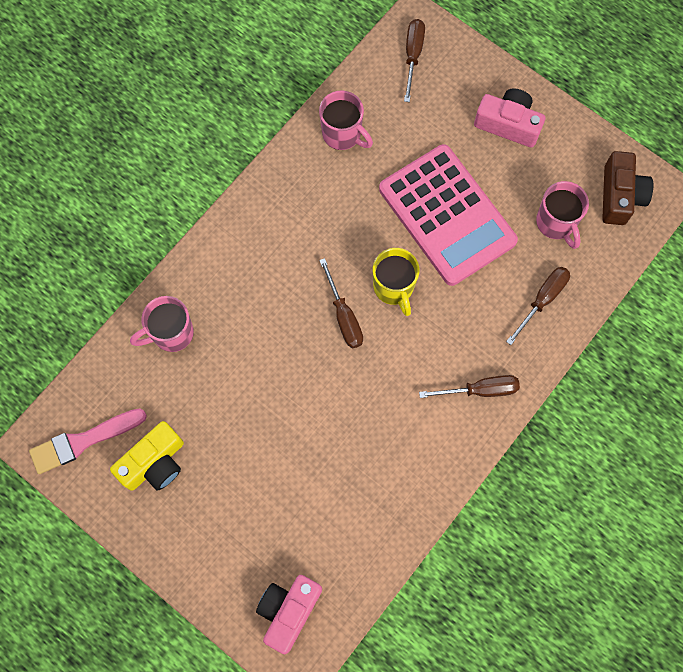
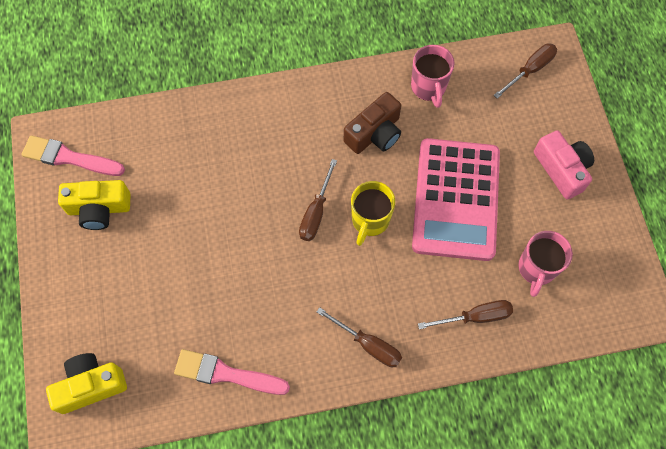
camera: 40 degrees right, 5 degrees down
(171, 333) = (189, 132): pink mug -> none
(288, 611) = (91, 385): pink camera -> yellow camera
(390, 507) = (226, 374): none -> pink brush
(620, 196) = (607, 287): brown camera -> brown camera (375, 133)

